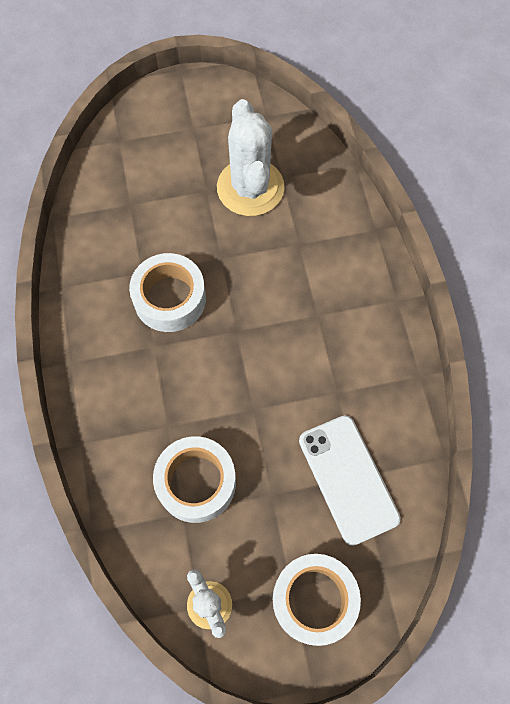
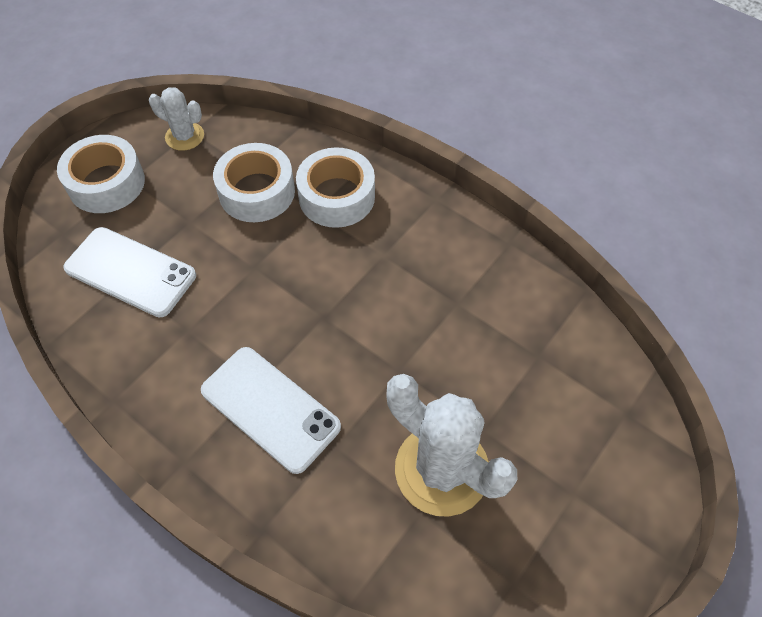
camera: 140 degrees right, 10 degrees down
(170, 298) = (409, 300): white tape -> white tape (337, 197)
(320, 294) = (270, 408): none -> white phone

